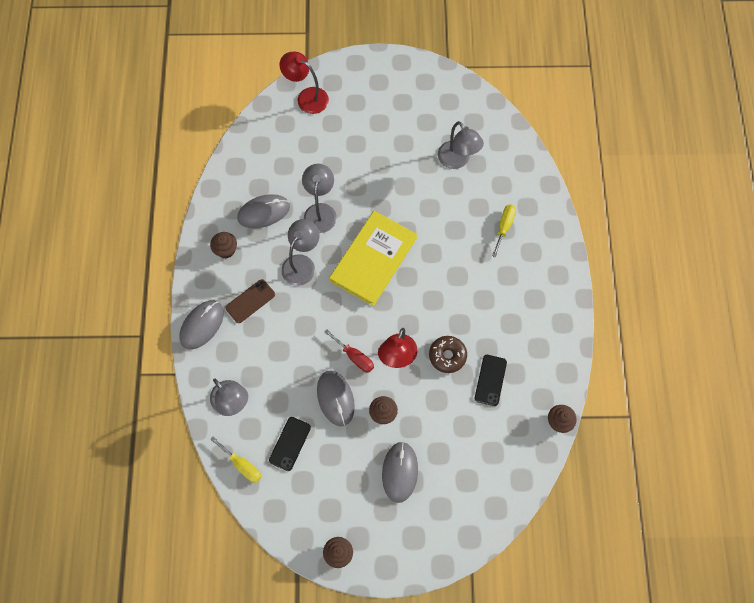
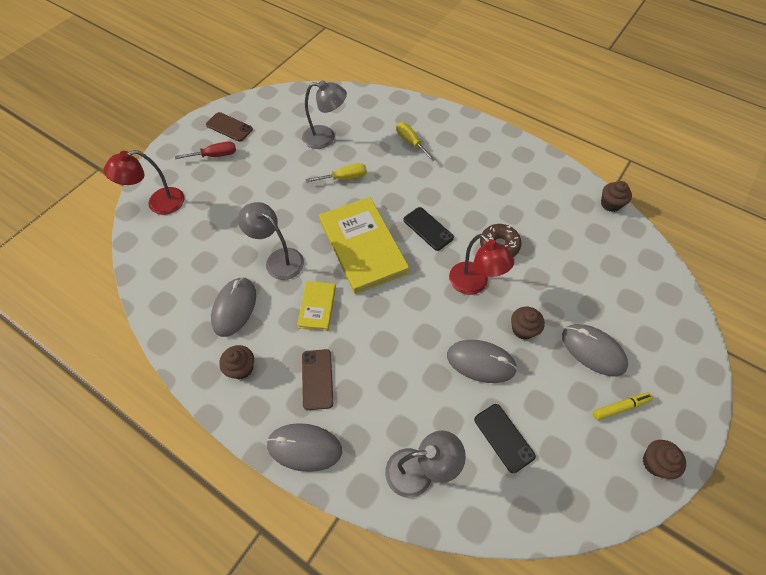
camera: 55 degrees left, 10 degrees down
(202, 325) = (304, 447): grey mouse -> grey mouse turned 60 degrees counterclockwise
(242, 465) = (499, 507): yellow screwdriver -> yellow screwdriver (344, 178)
(302, 263) = (317, 306): grey lamp -> yellow book
(354, 357) = (448, 319): red screwdriver -> red screwdriver (215, 155)
(365, 511) = (620, 407): none -> yellow marker
(412, 84) = (229, 127): none -> brown phone
(490, 380) = (543, 228): black phone -> black phone (428, 229)

